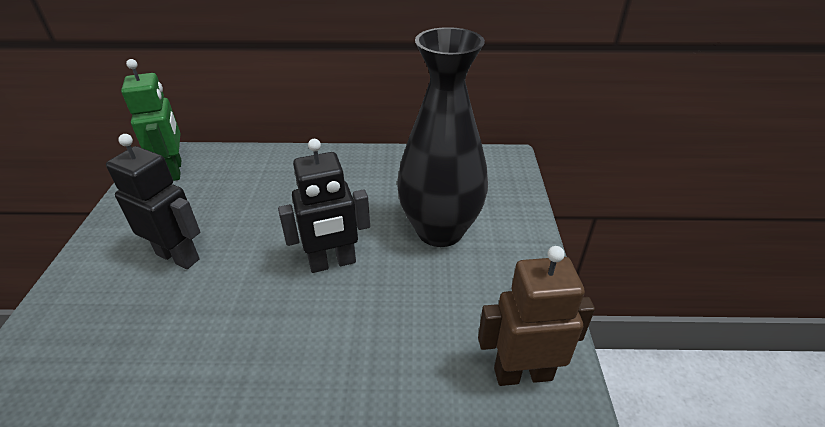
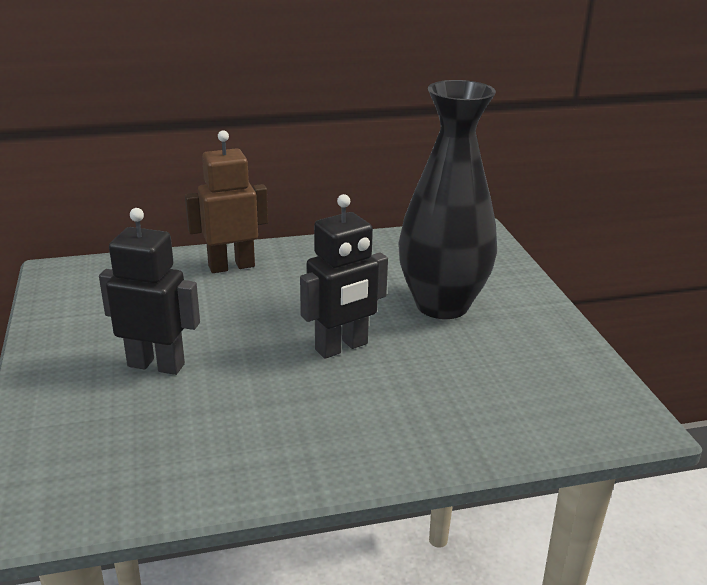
camera: 15 degrees left, 10 degrees down
(174, 170) = (88, 285): green robot -> none
(522, 373) = (586, 407): brown robot -> brown robot (231, 266)

